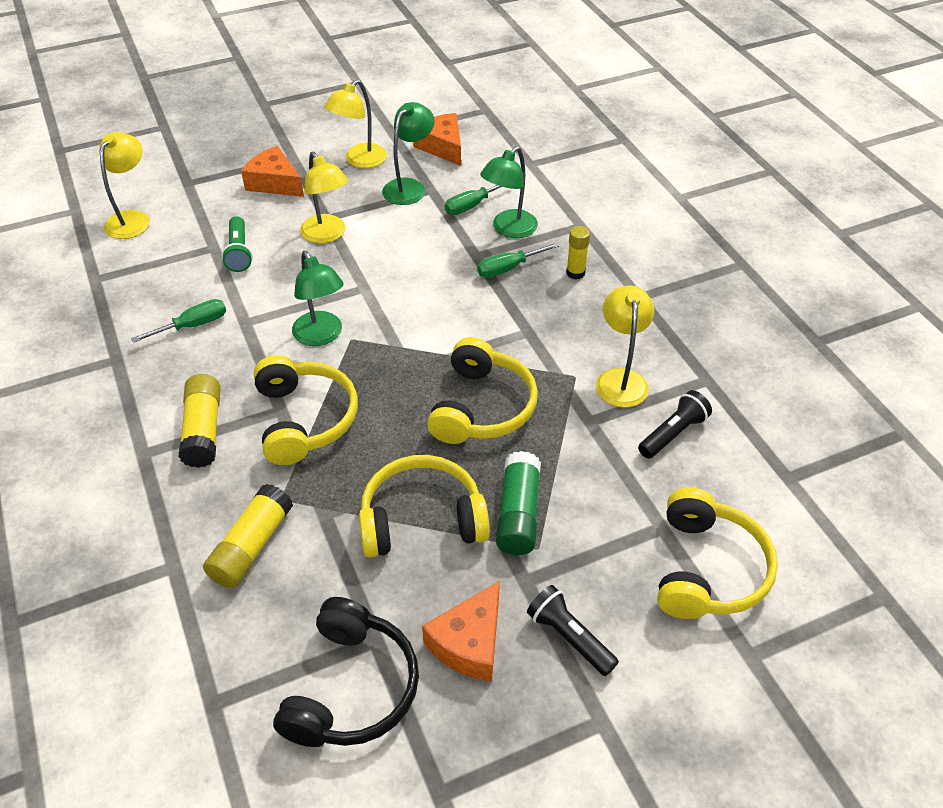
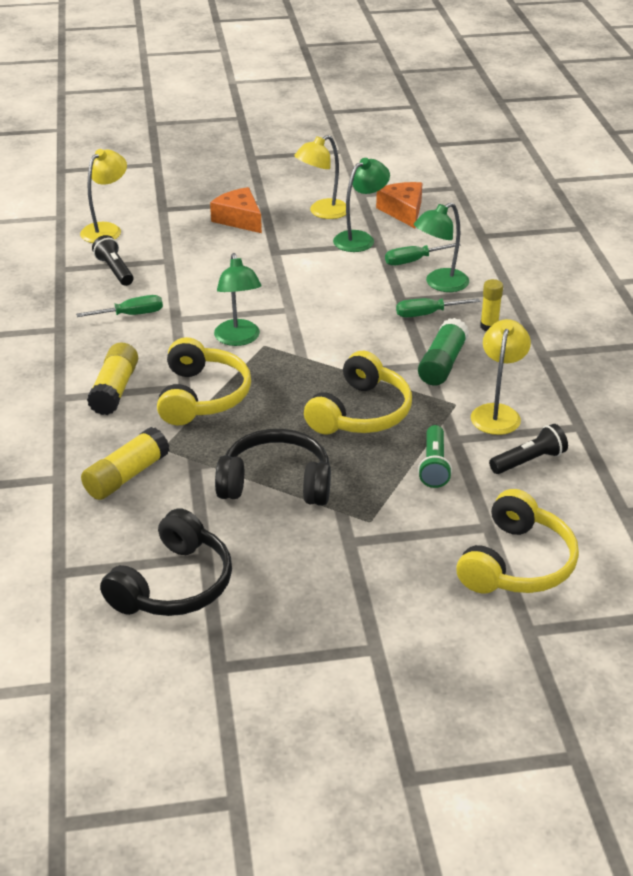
camera: 15 degrees right, 10 degrees down
(239, 252) = (189, 267): green flashlight -> green flashlight (434, 466)
(327, 235) = (271, 265): yellow lamp -> none
(422, 520) = (276, 483): yellow headphones -> black headphones
(469, 643) = (283, 574): orange cheese -> none
(518, 513) = (362, 494): green glue stick -> green glue stick (442, 364)
(569, 637) = (372, 587): black flashlight -> black flashlight (115, 270)

